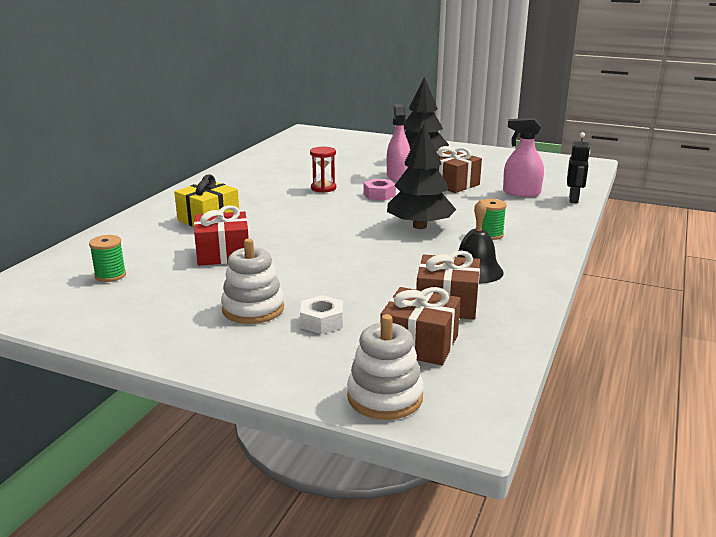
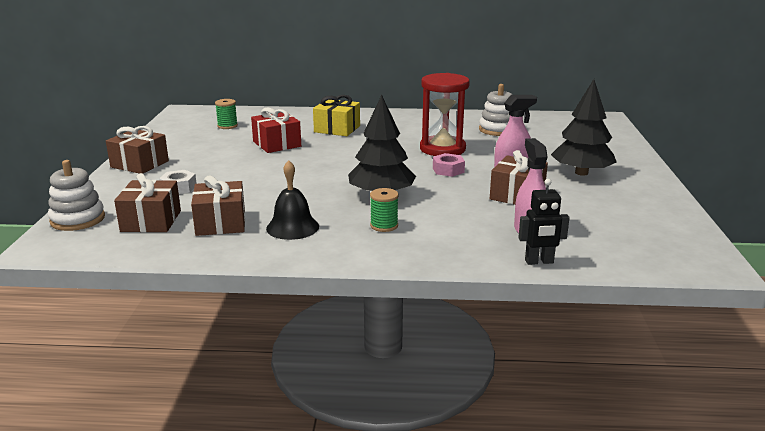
camera: 70 degrees right, 0 degrees up
(203, 345) = (139, 164): none -> brown gift
(253, 309) = (192, 167): white stacking toy -> white stacking toy (497, 130)
(323, 188) = (442, 149): red hourglass -> red hourglass, size x1.88

